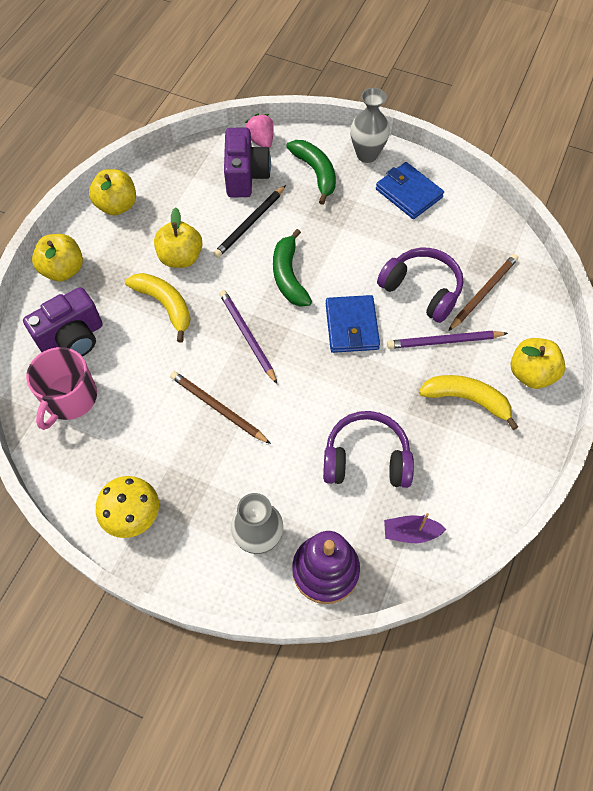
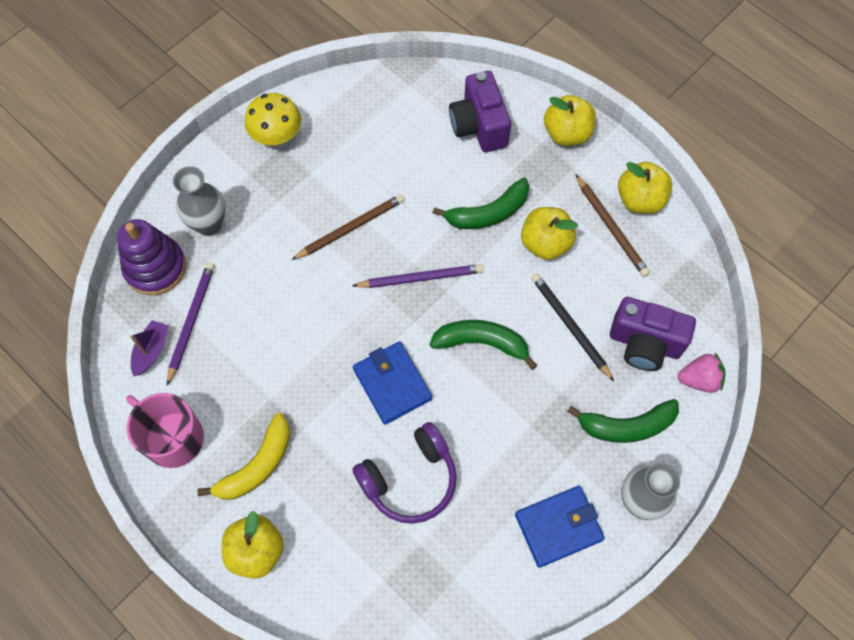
camera: 110 degrees right, 5 degrees up
(70, 398) = (413, 111): pink mug -> pink mug (173, 438)
(165, 305) = (488, 213): yellow banana -> green banana
(351, 326) = (392, 384): blue wallet -> blue wallet turned 45 degrees clockwise
(366, 459) = (239, 340): purple headphones -> none
(444, 341) = (334, 474): purple pencil -> purple pencil (191, 321)
(483, 293) = (379, 549): brown pencil -> brown pencil (611, 227)

